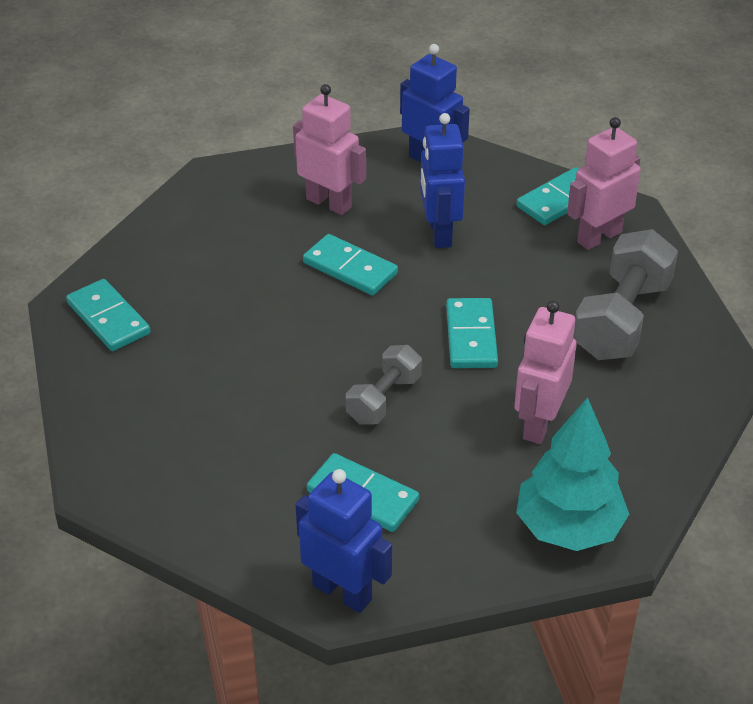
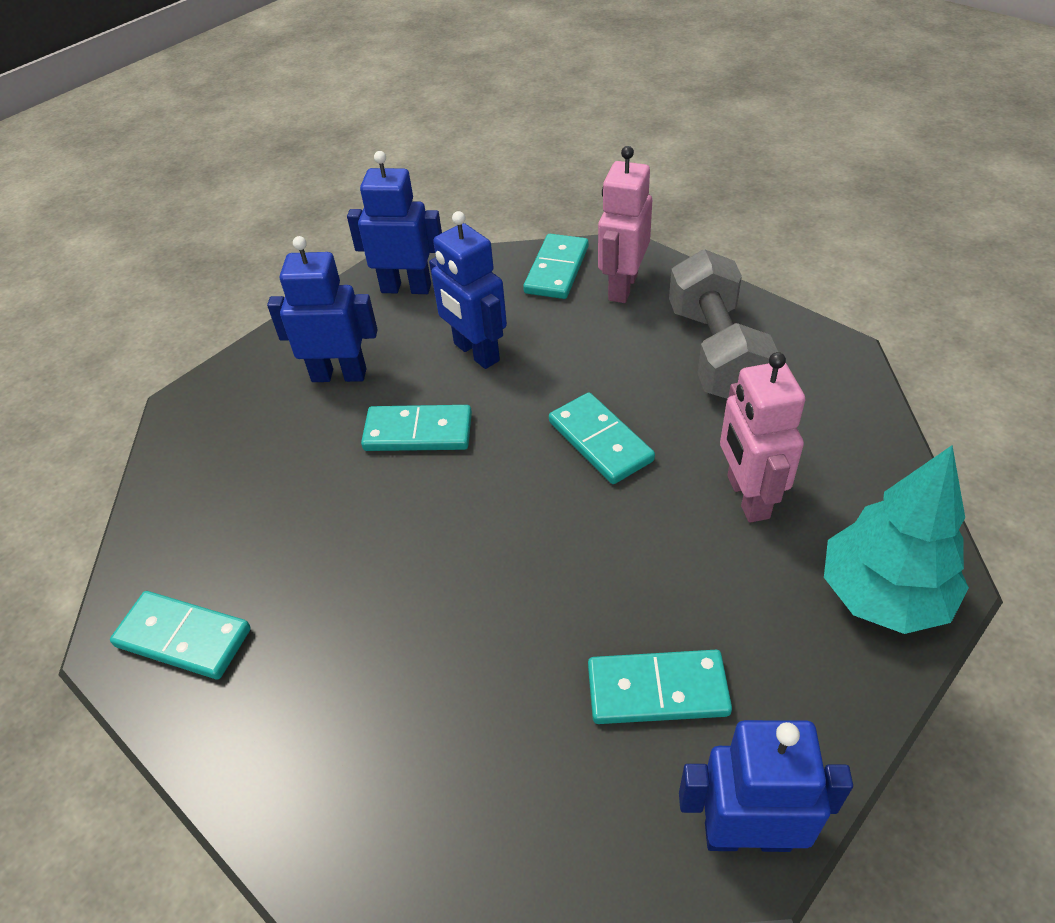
camera: 30 degrees left, 5 degrees up
(329, 203) = (339, 375): pink robot -> blue robot
(384, 399) = (577, 558): grey dumbbell -> none

